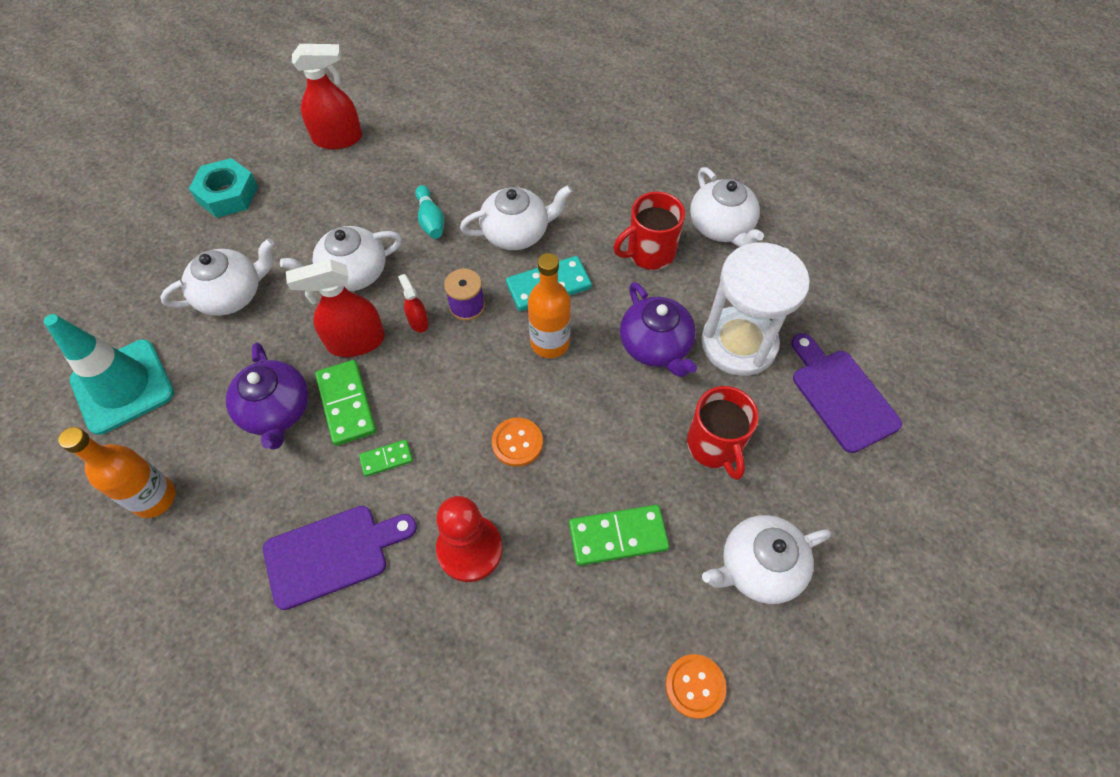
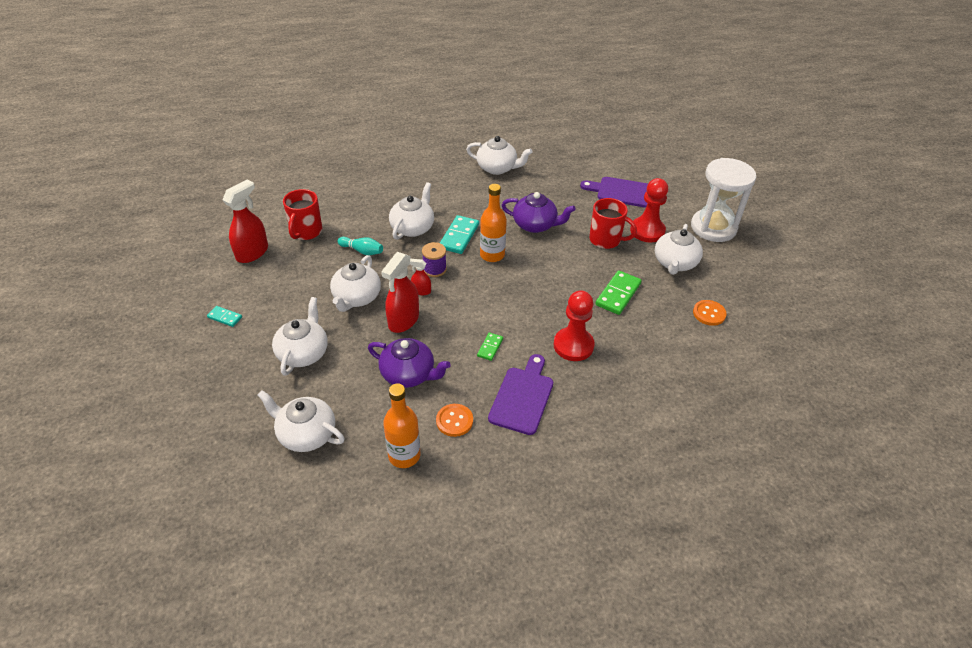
camera: 50 degrees left, 15 degrees down
(122, 386) = (306, 434): turquoise traffic cone -> white teapot
(228, 194) = (225, 317): turquoise nut -> turquoise domino
(346, 404) = (438, 345): green domino -> none
(517, 443) = (534, 297): orange button -> orange button (454, 421)
(649, 253) = (482, 196): red mug -> red mug (306, 232)
(739, 343) = (564, 202): white hourglass -> white hourglass (713, 227)
(791, 484) = (647, 231): none -> red pawn

